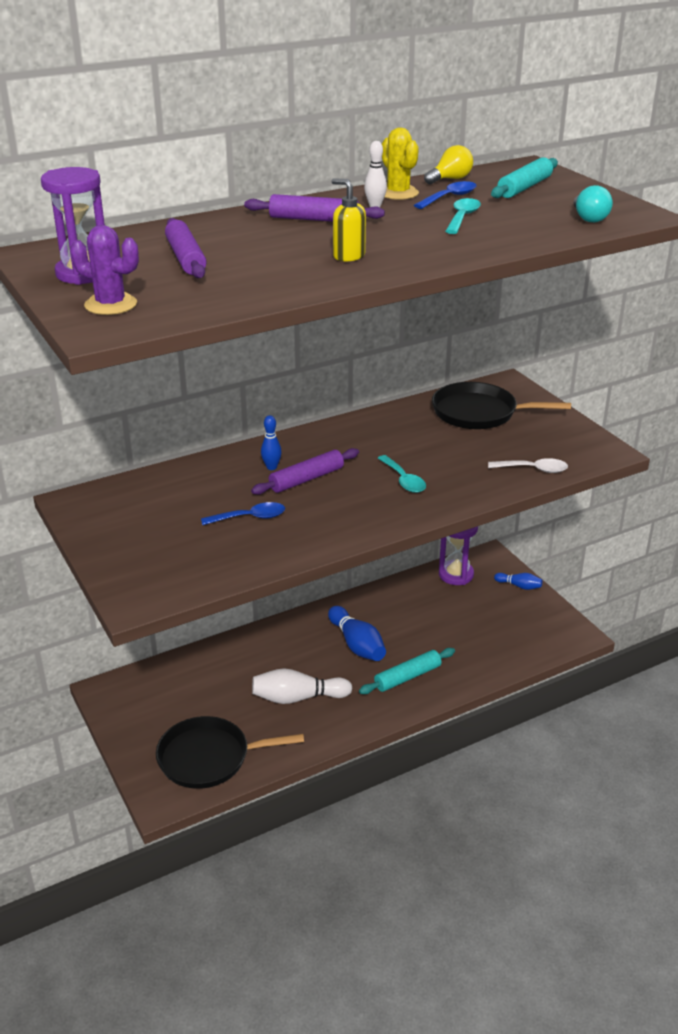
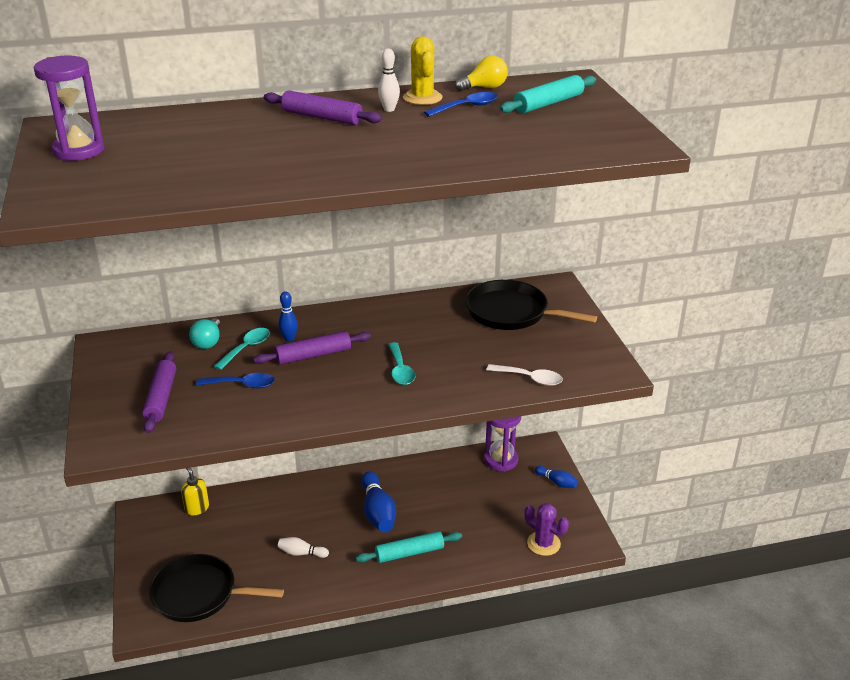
camera: 15 degrees right, 0 degrees up
(111, 305) = (74, 184): purple cactus -> purple cactus (543, 543)
(185, 258) = (176, 145): purple rolling pin -> purple rolling pin (161, 398)
(298, 698) = (301, 553): white bowling pin -> white bowling pin, size x0.55
(348, 256) = (319, 159): yellow soap dispenser -> yellow soap dispenser (197, 508)
(462, 218) = (460, 130): turquoise spoon -> turquoise spoon (246, 348)
(589, 218) = (583, 143): turquoise light bulb -> turquoise light bulb (208, 342)

